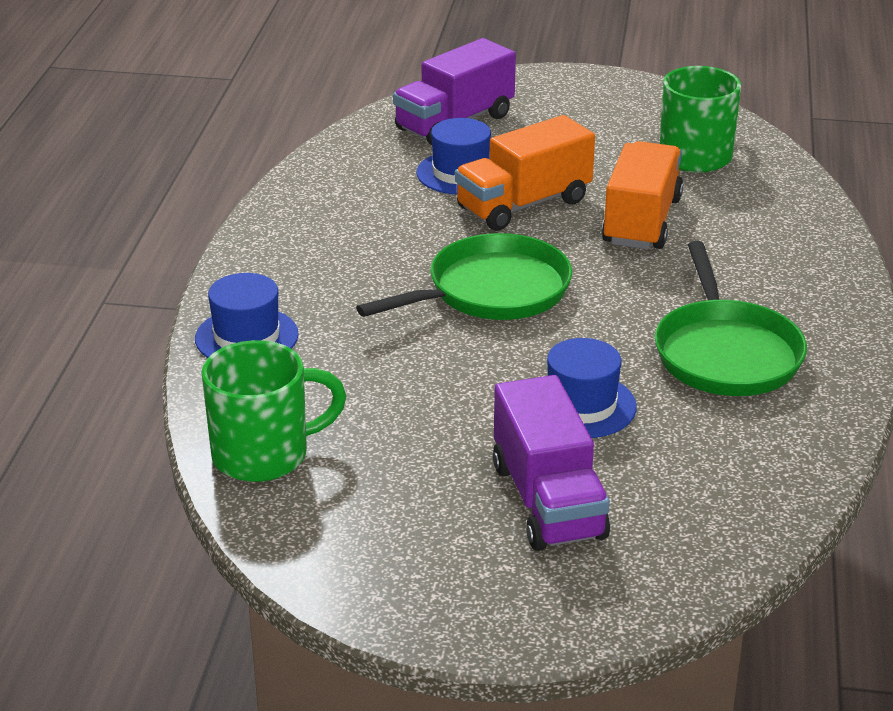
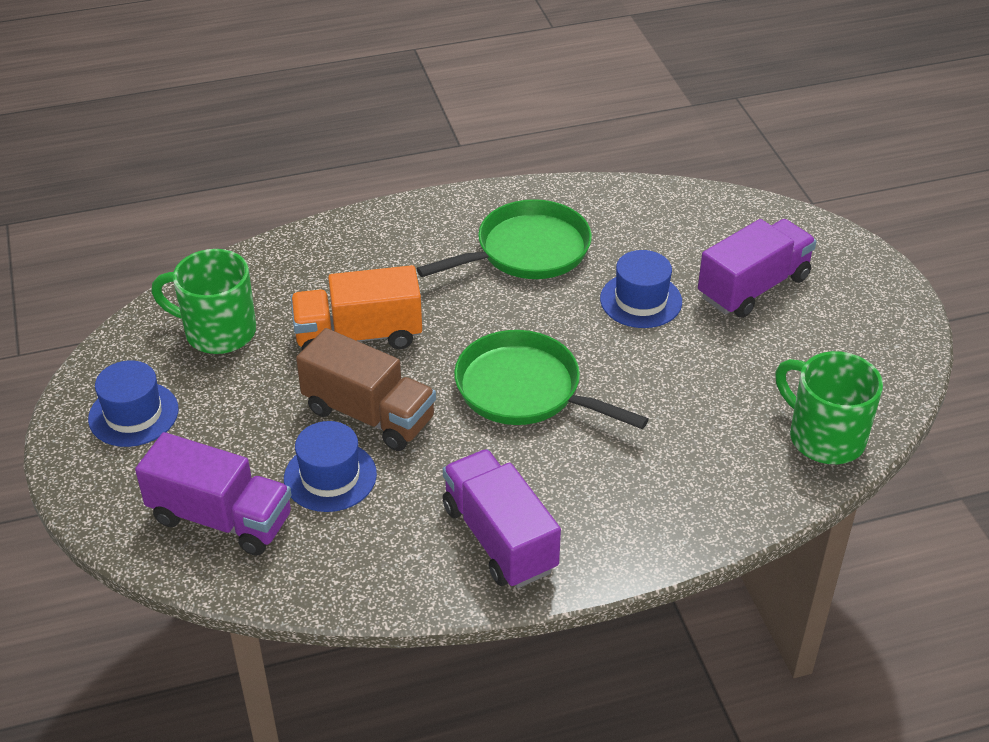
camera: 115 degrees left, 10 degrees up
(246, 337) = (694, 512): blue hat -> blue hat (133, 414)
(316, 231) = (499, 538): none -> purple truck
(523, 205) = (369, 414): orange truck -> brown truck

